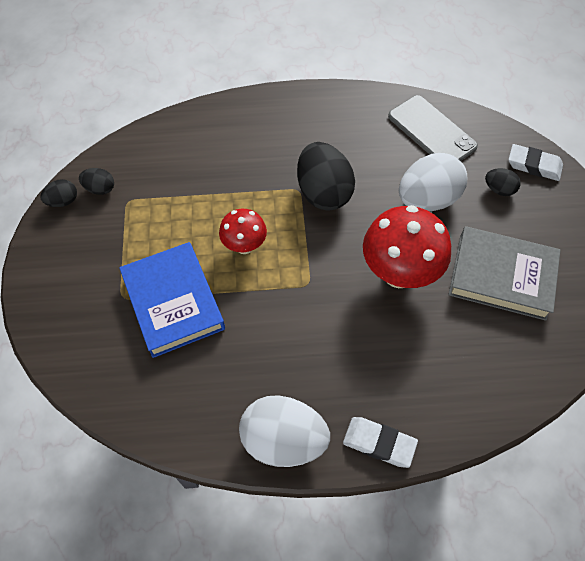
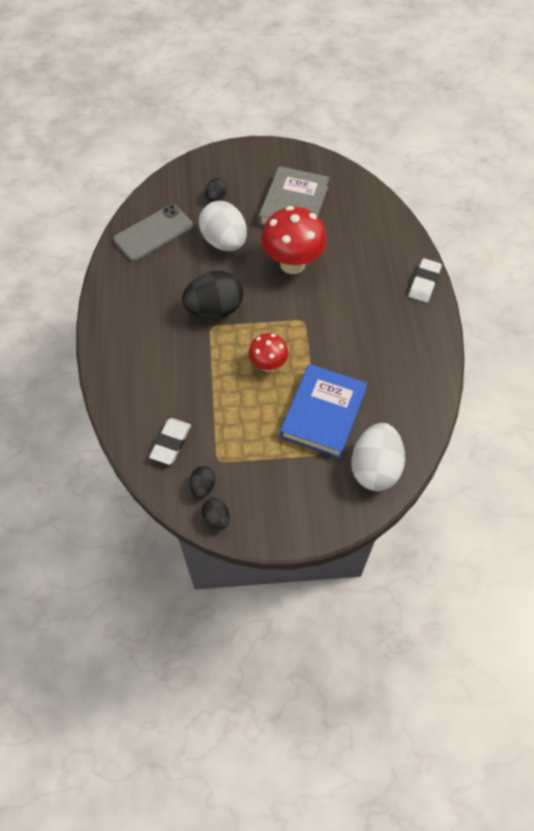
camera: 90 degrees left, 0 degrees up
(173, 302) = (323, 414): blue book -> blue book turned 45 degrees counterclockwise
(283, 440) = (428, 336): white egg -> white egg (375, 468)
(534, 165) = (194, 174): white eraser -> white eraser (171, 443)

